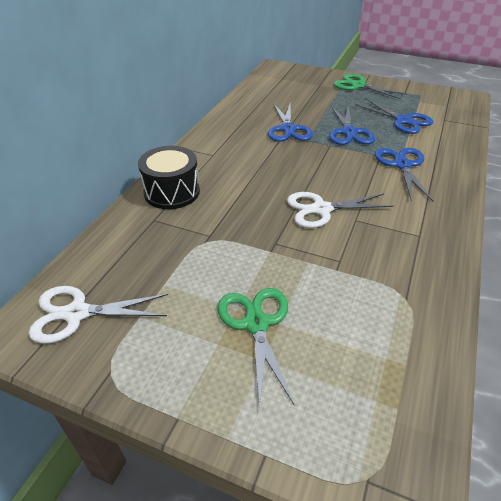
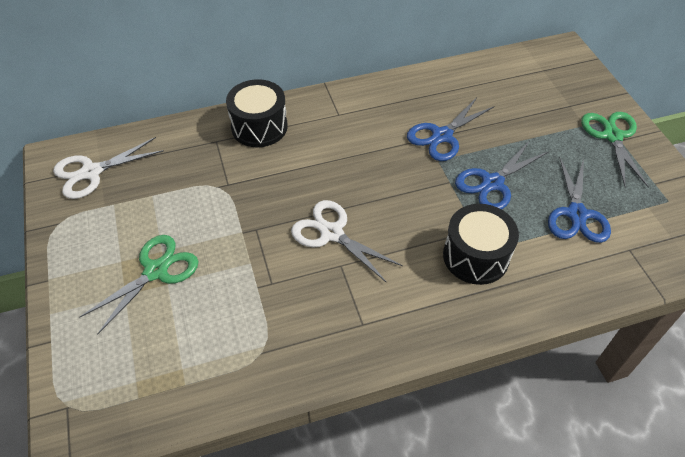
camera: 50 degrees right, 10 degrees up
(77, 313) = (91, 172): white scissors -> white scissors turned 75 degrees counterclockwise
(402, 165) = (475, 256): blue scissors -> black drum

